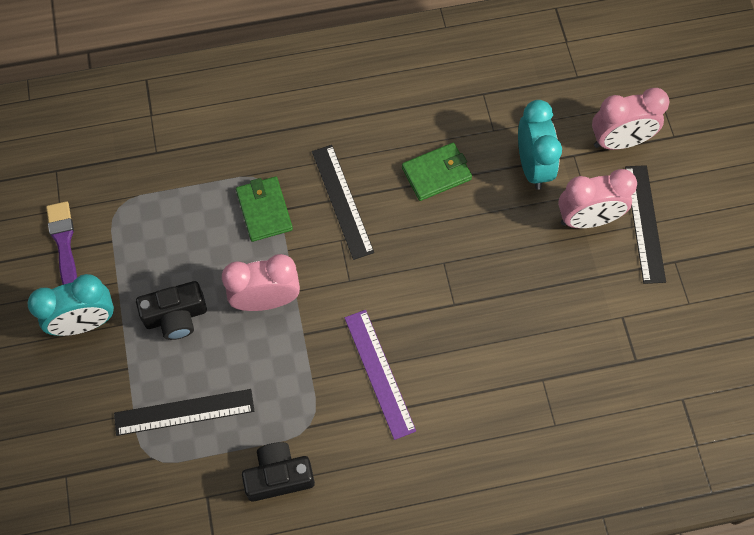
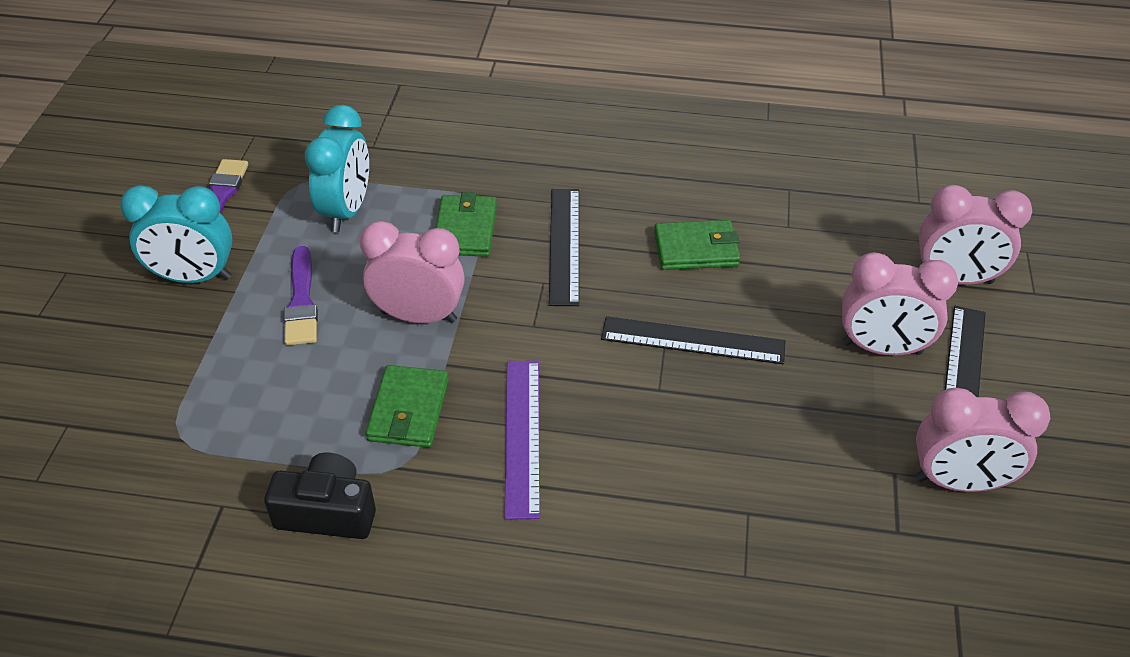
camera: 20 degrees right, 20 degrees down
(176, 316) = (301, 301): black camera -> purple brush
(184, 412) = (251, 402): black ruler -> black ruler (693, 340)
(295, 380) = (408, 410): none -> green wallet
(532, 166) = (826, 274): turquoise clock -> turquoise clock (346, 211)
(662, 310) = (959, 481): none -> pink clock

